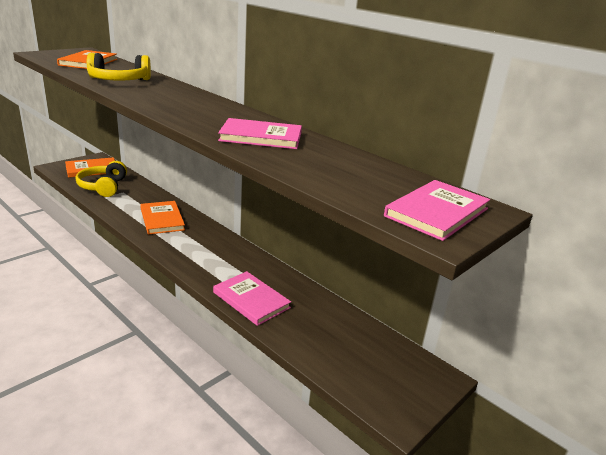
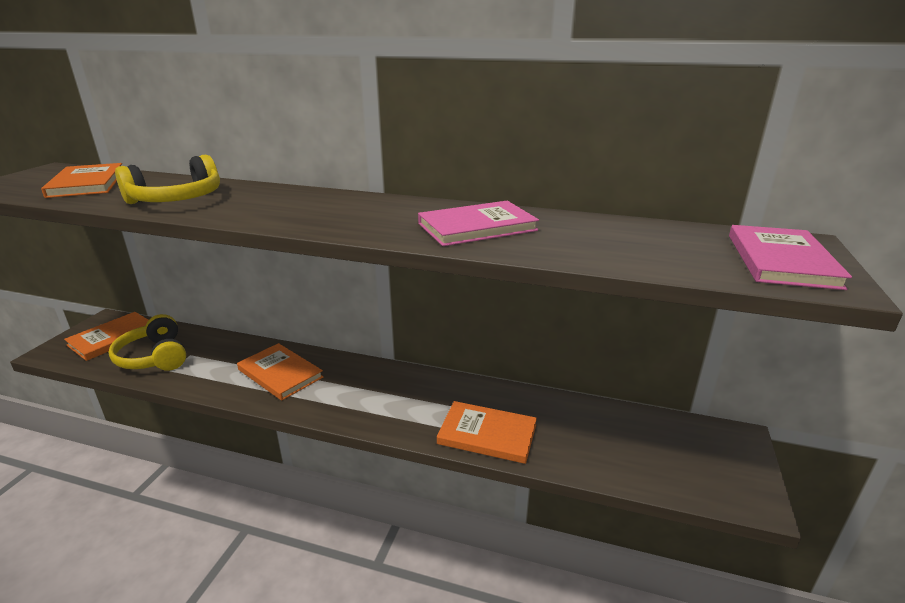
camera: 25 degrees left, 0 degrees up
(251, 300) = (487, 434): pink book -> orange book

